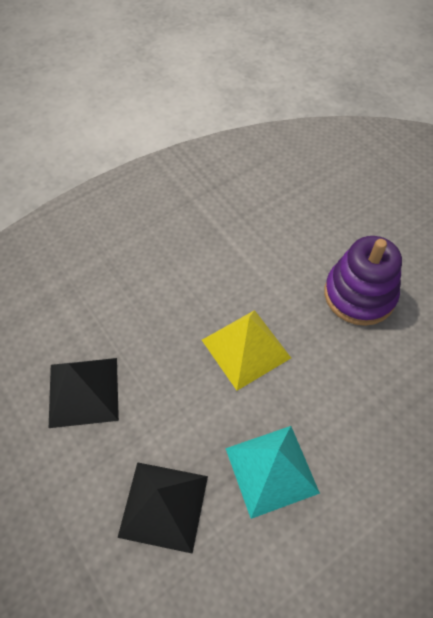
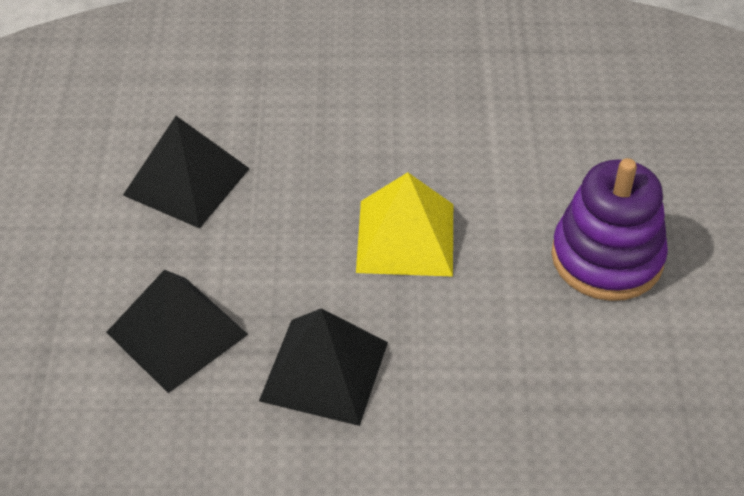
camera: 35 degrees right, 10 degrees down
(271, 470) = (324, 371): turquoise pyramid -> black pyramid

